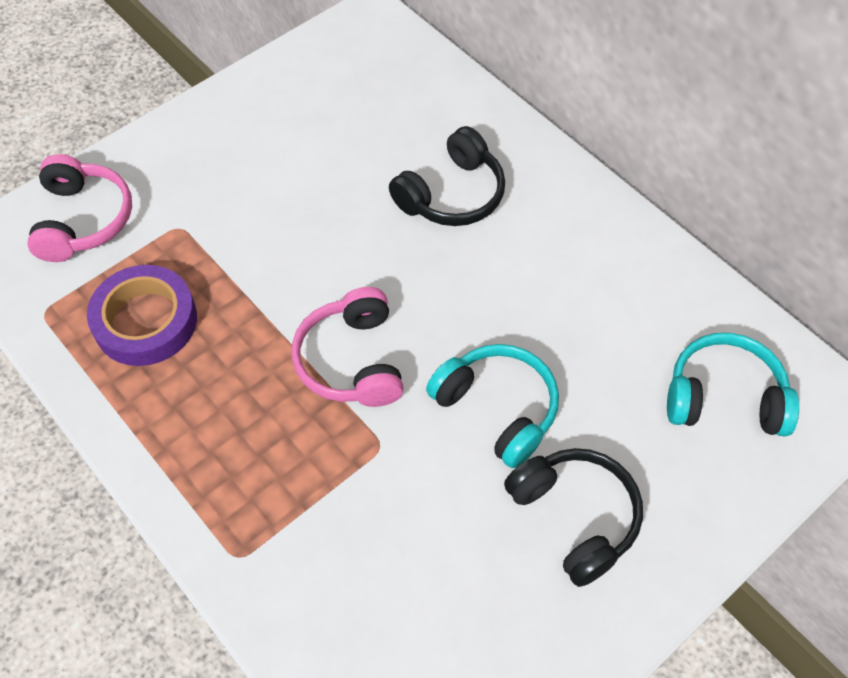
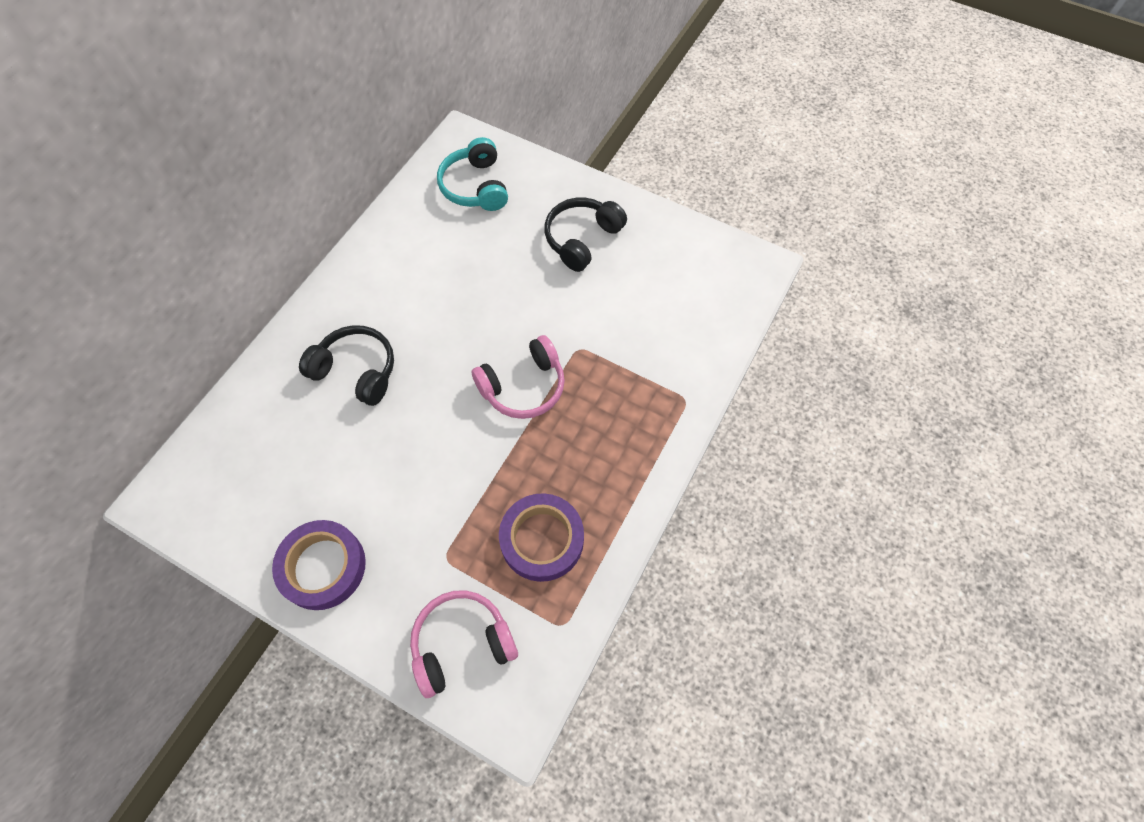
camera: 110 degrees left, 5 degrees up
(230, 126) = (323, 567): none -> purple tape
(497, 408) = (527, 294): turquoise headphones -> none

